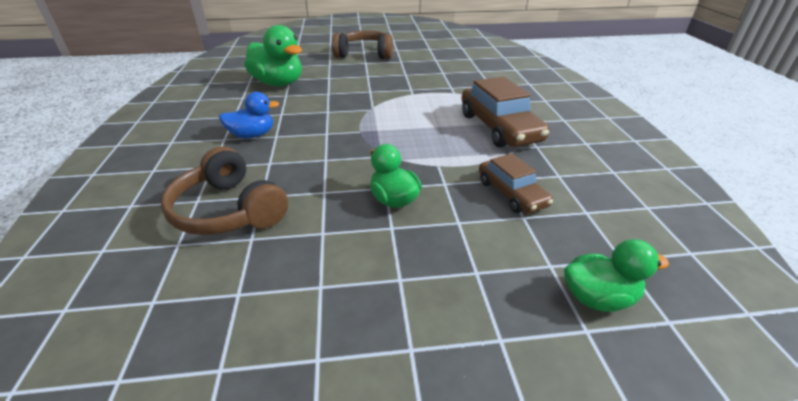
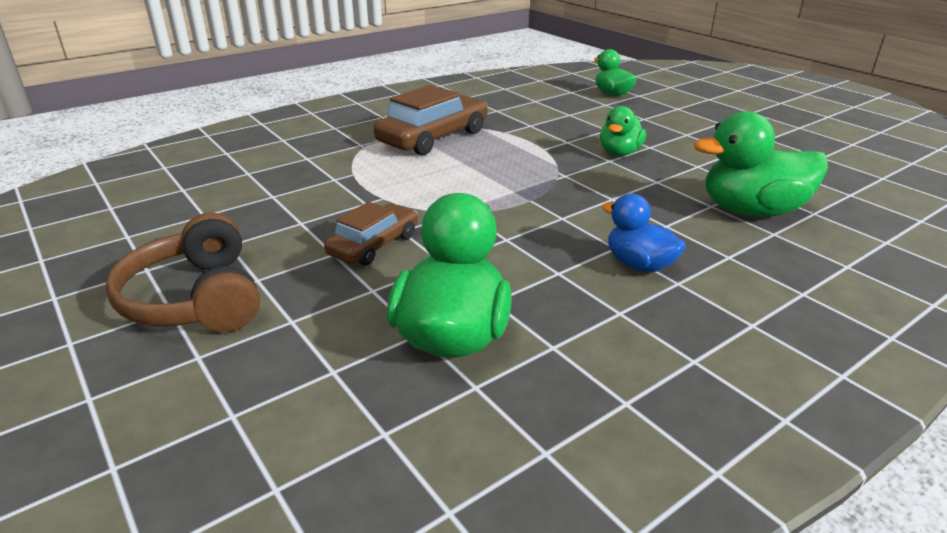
camera: 120 degrees left, 5 degrees down
(228, 210) = (751, 211): brown headphones -> green duck
(511, 193) = (546, 120): brown car -> brown car (374, 245)

